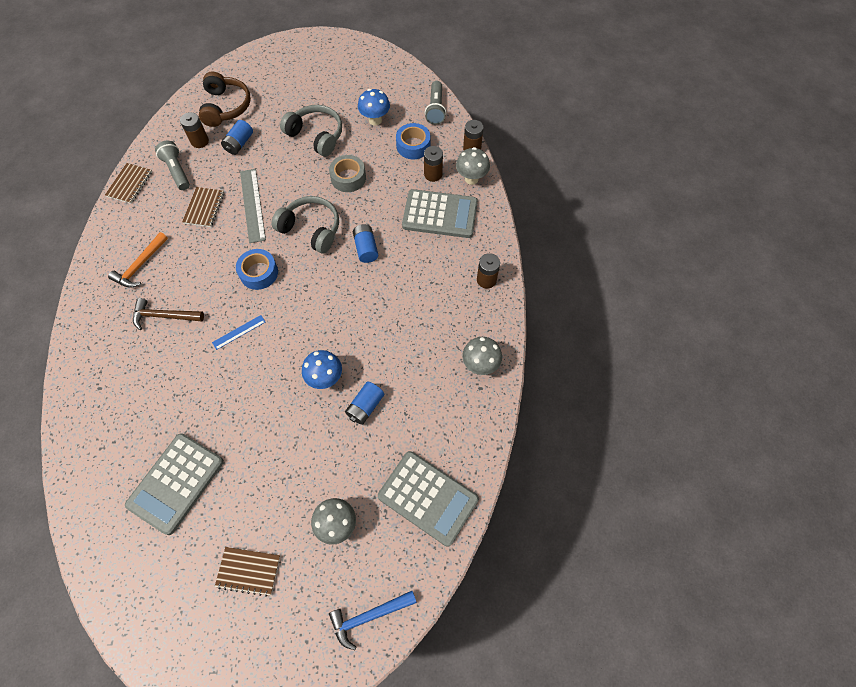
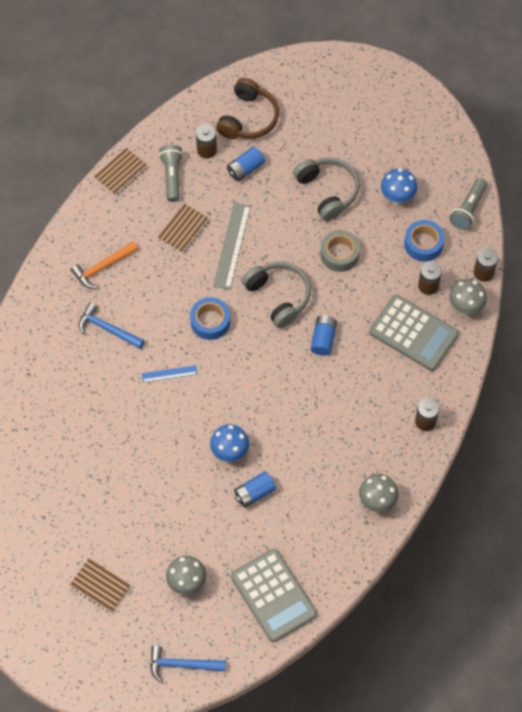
camera: 25 degrees right, 0 degrees up
(164, 316) = (107, 329): brown hammer -> blue hammer
(176, 483) = (66, 488): grey calculator -> none

